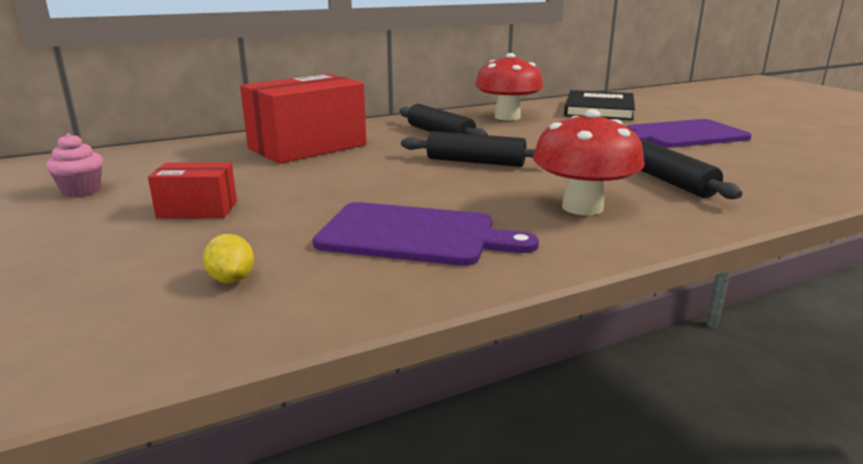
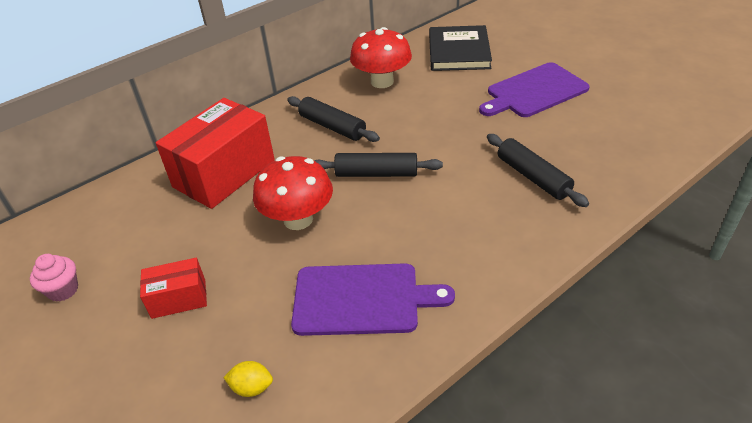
camera: 10 degrees left, 20 degrees up
(231, 279) = (252, 387): yellow lemon -> yellow lemon turned 45 degrees counterclockwise
(582, 207) = (475, 232): red mushroom -> red mushroom (298, 219)

